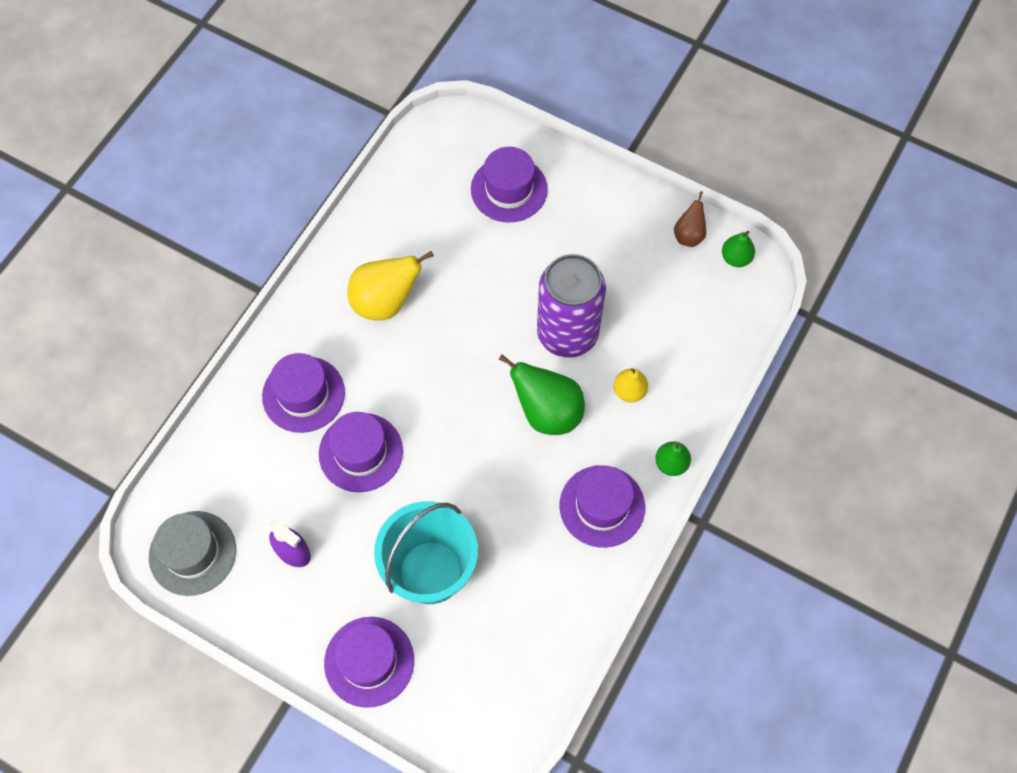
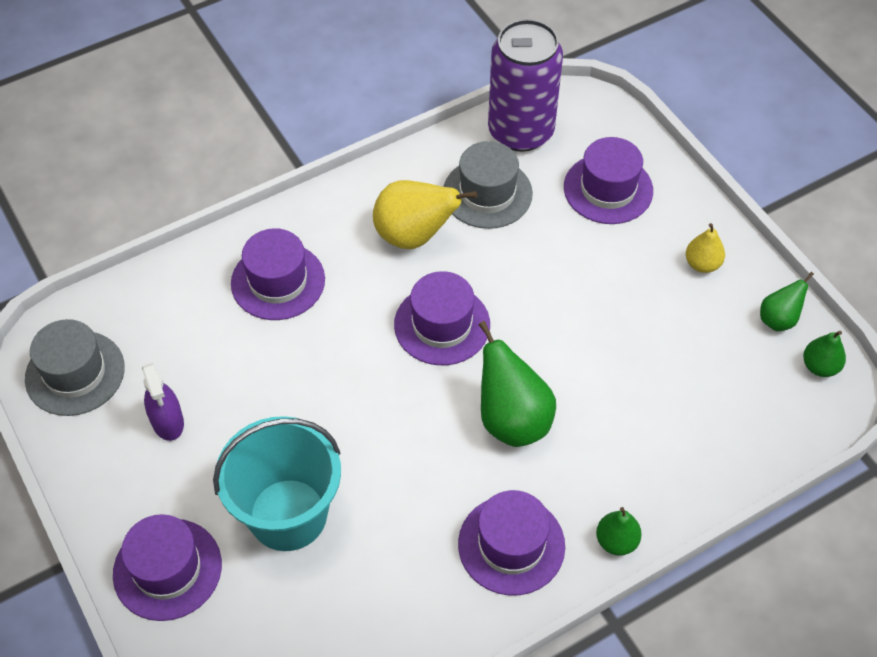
camera: 30 degrees right, 10 degrees down
(361, 452) = (296, 362): purple hat -> purple hat (442, 325)
(420, 238) = (487, 193): none -> grey hat
(567, 333) = (583, 353): purple can -> purple can (520, 131)
(629, 391) = (615, 443): yellow pear -> yellow pear (702, 264)
(688, 235) = (778, 319): brown pear -> green pear

